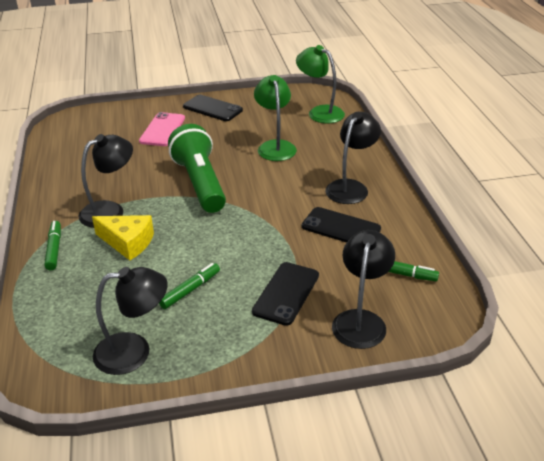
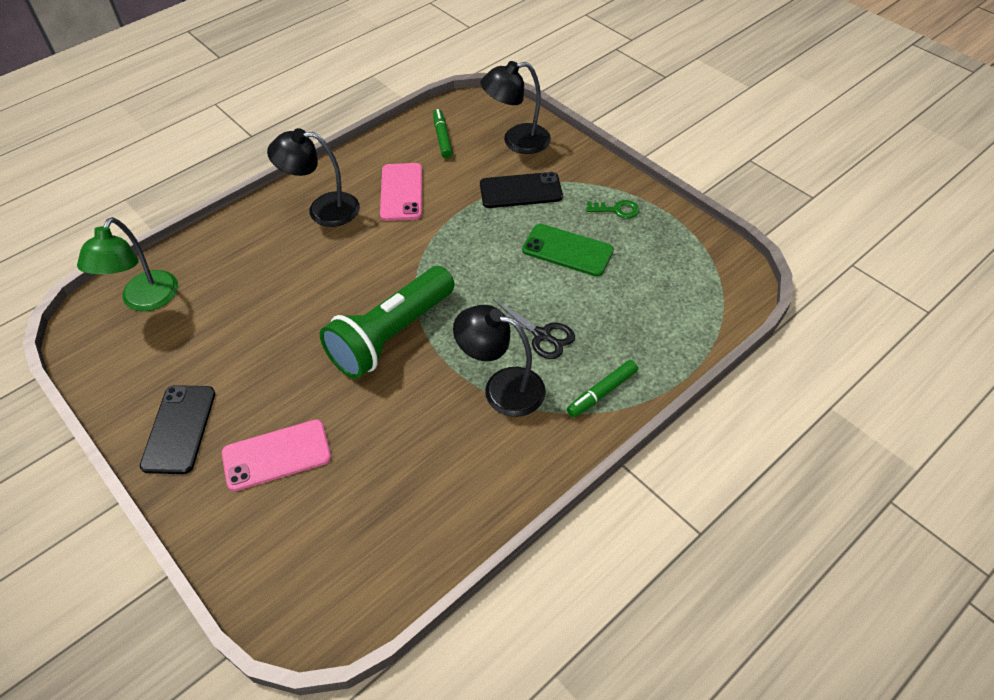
camera: 120 degrees left, 15 degrees up
(128, 242) = (542, 335): yellow cheese -> black scissors
(134, 351) = (662, 246): black lamp -> none
(190, 290) = (567, 250): green marker -> green phone
(205, 344) = (617, 210): none -> green key
(275, 146) = (264, 306): green lamp -> none
(341, 228) = (402, 192): black phone -> pink phone

